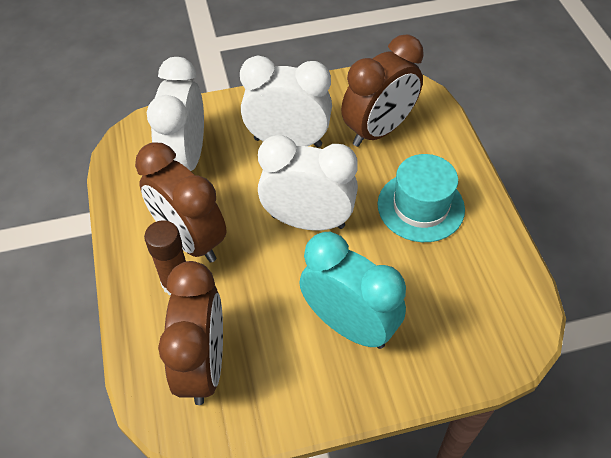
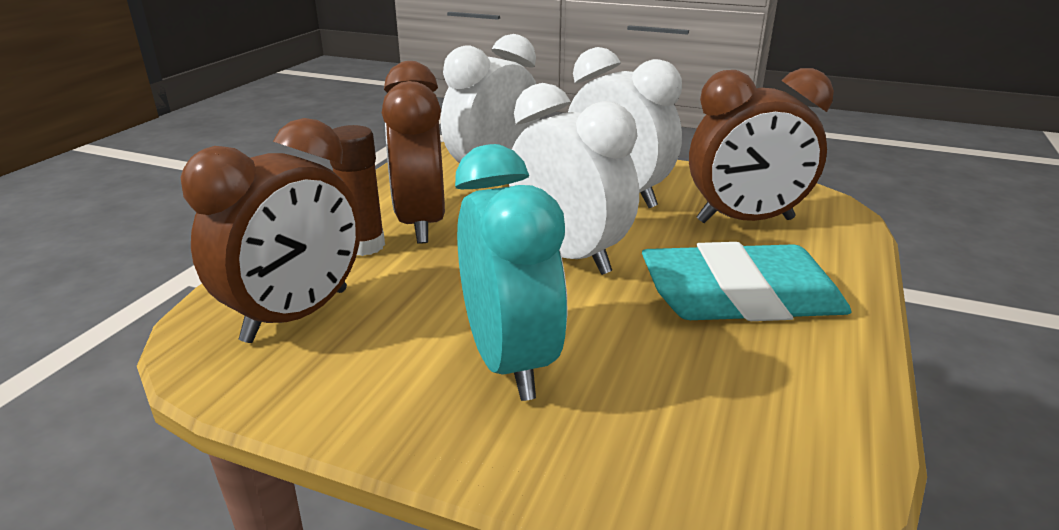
camera: 35 degrees right, 25 degrees down
(420, 206) = (740, 297): turquoise hat -> turquoise eraser

